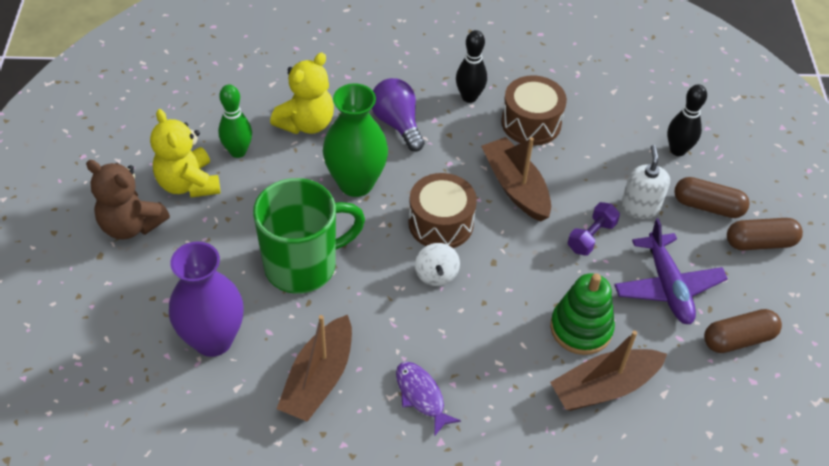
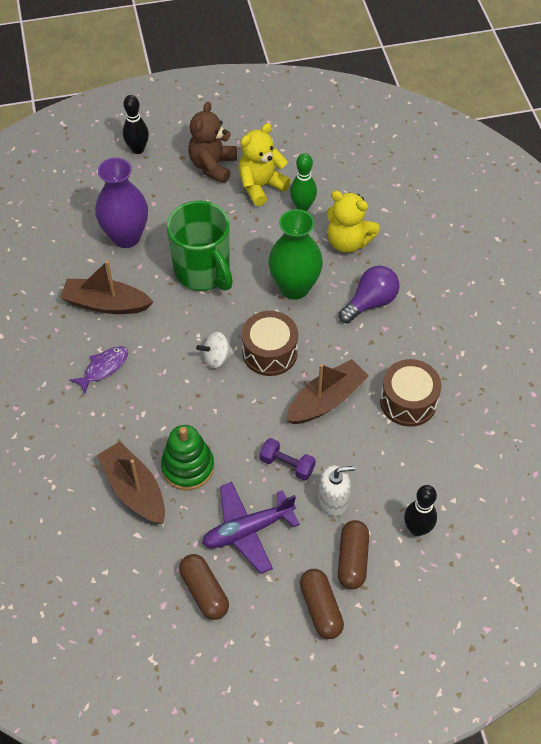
camera: 80 degrees right, 5 degrees up
(469, 97) = (422, 349): black bowling pin -> black bowling pin (137, 149)

